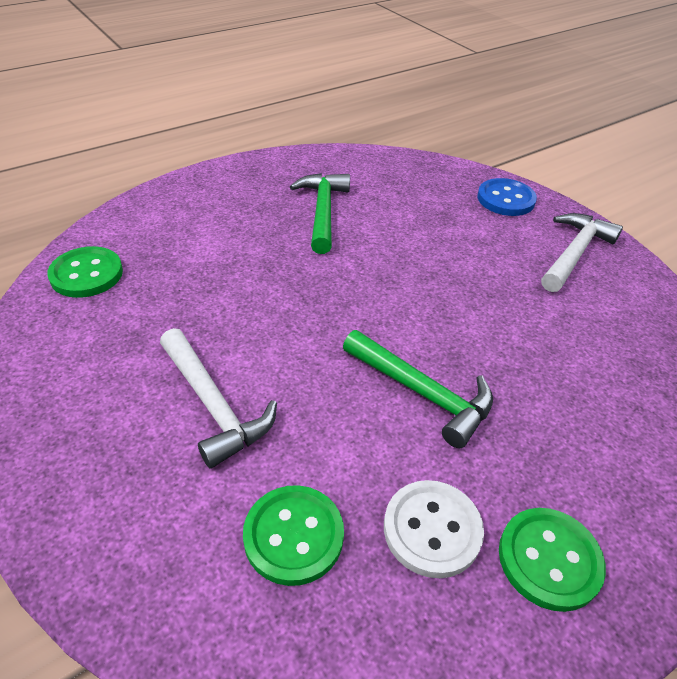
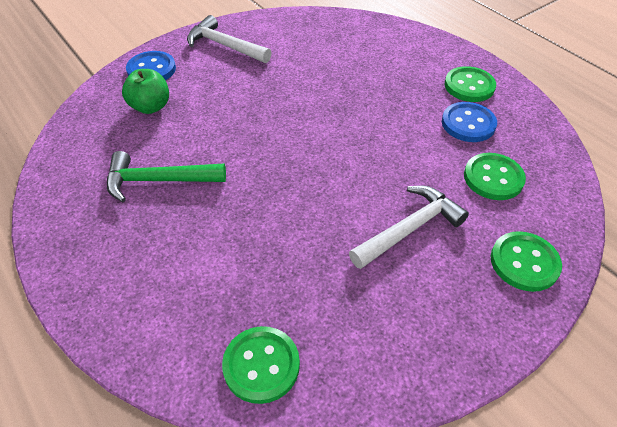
camera: 90 degrees left, 5 degrees up
(118, 532) = (524, 262): none -> green button
(423, 393) = (373, 123): green hammer -> none
(432, 529) = (468, 124): white button -> blue button
(437, 202) = (150, 107): none -> green apple

